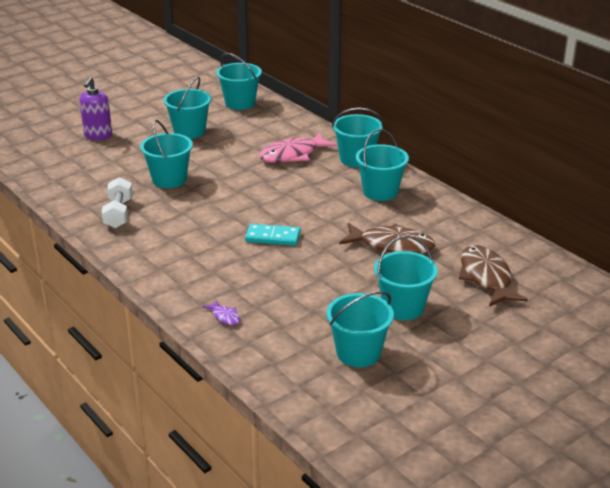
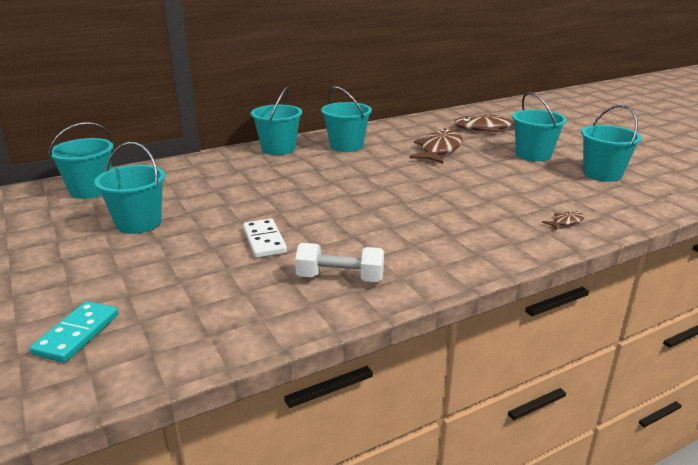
camera: 80 degrees left, 5 degrees down
(98, 136) = (81, 294): purple soap dispenser -> none
(169, 179) = (264, 241): turquoise bucket -> white domino
(225, 316) = (566, 222): purple fish -> brown fish
(273, 237) = (418, 192): turquoise domino -> turquoise domino (77, 334)
(293, 155) = (249, 173): pink fish -> none

